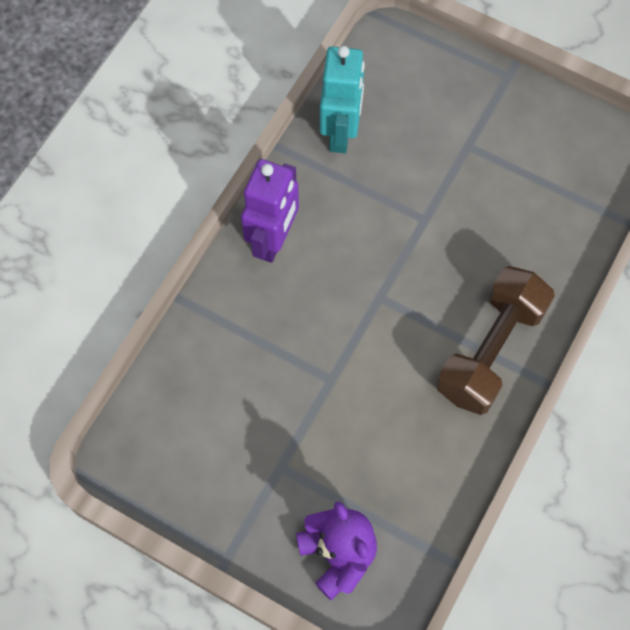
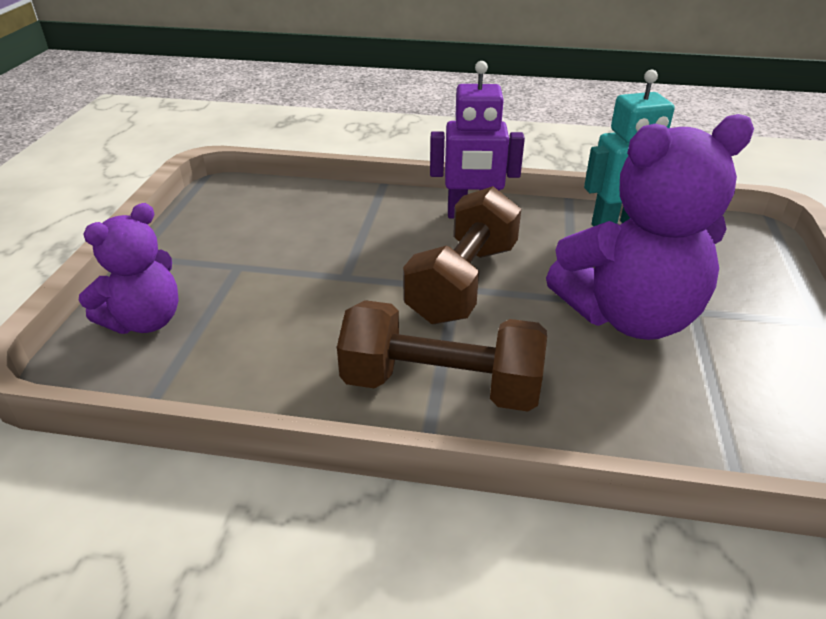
camera: 70 degrees right, 30 degrees down
(376, 289) = (463, 282): none -> brown dumbbell
(459, 192) = (629, 316): none -> purple teddy bear

